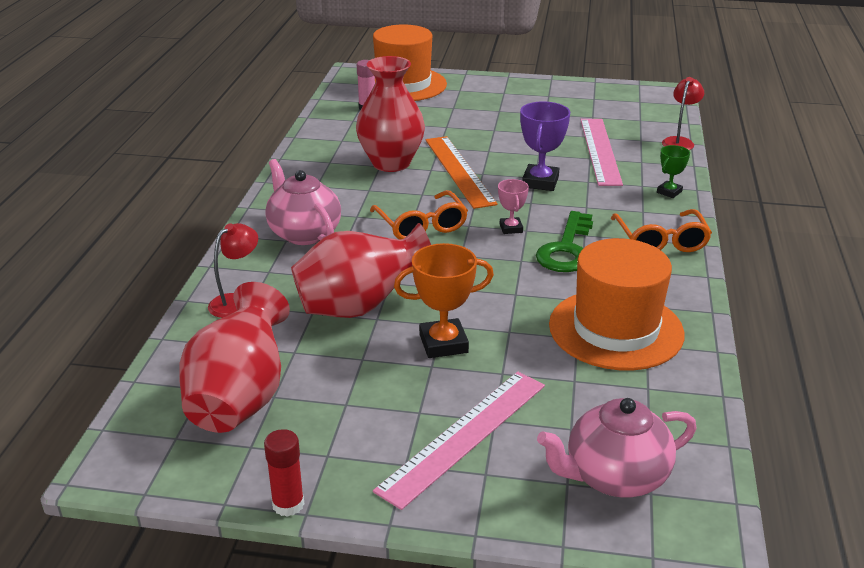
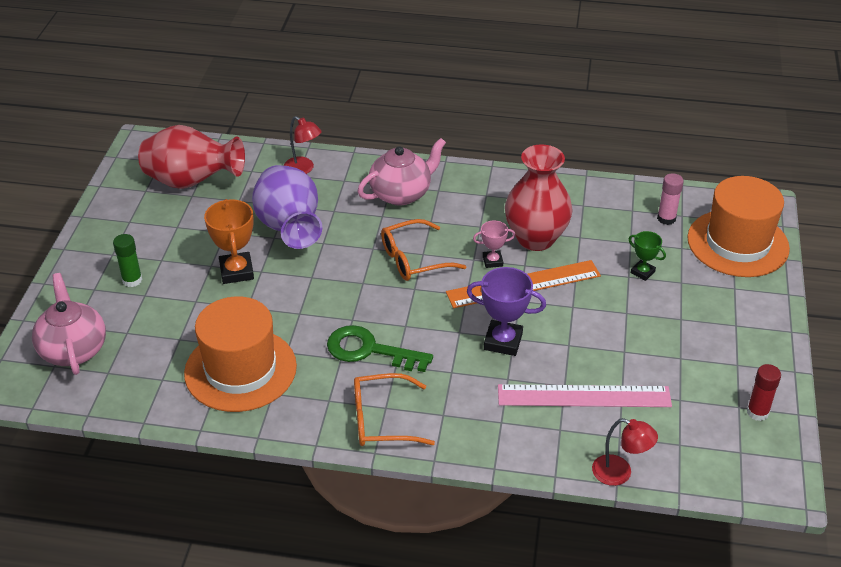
camera: 90 degrees right, 10 degrees up
(288, 504) = (91, 209): red glue stick -> red glue stick (757, 412)
(360, 307) = (290, 228): red vase -> purple vase
(464, 436) = (132, 280): pink ruler -> green glue stick
(511, 228) = (408, 315): pink trophy -> pink trophy (492, 261)
(669, 192) = (486, 442): green trophy -> green trophy (642, 272)

